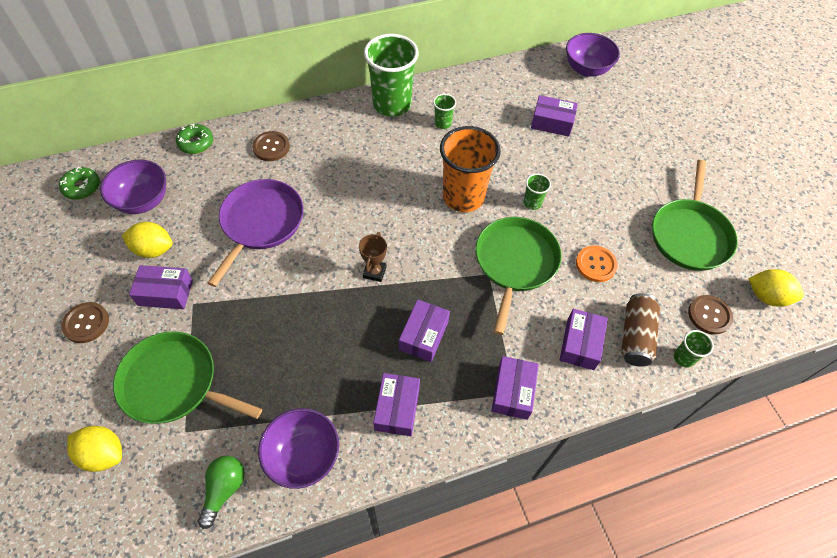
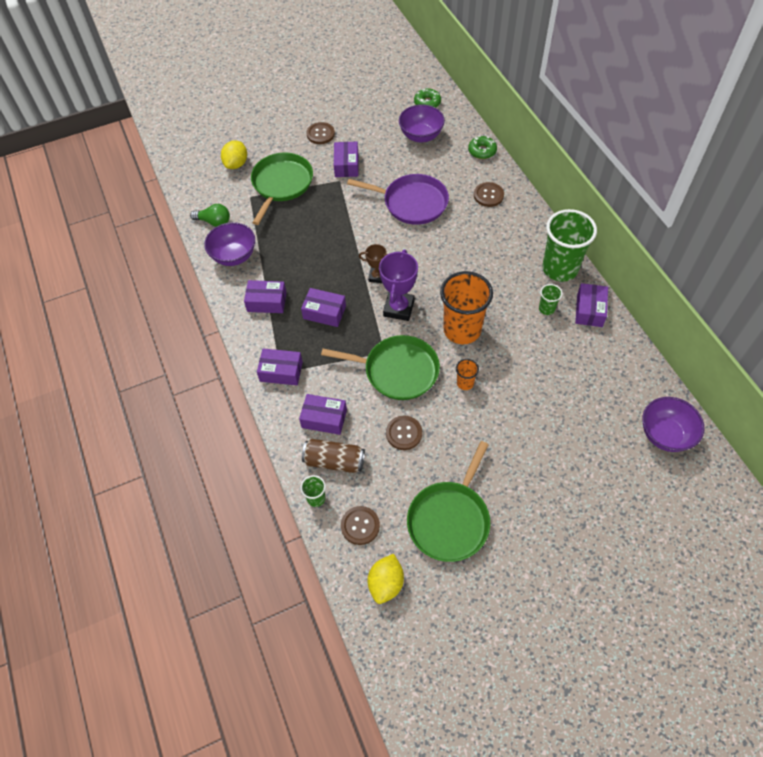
camera: 90 degrees right, 0 degrees up
(153, 249) = (380, 151): yellow lemon -> none
(426, 253) = (399, 308): none -> purple trophy
(532, 203) = (465, 383): green cup -> orange cup
(552, 122) = (572, 400): purple box -> purple box (589, 310)
(596, 264) = (404, 433): orange button -> brown button
(690, 235) = (450, 519): green pan -> green pan turned 75 degrees counterclockwise

